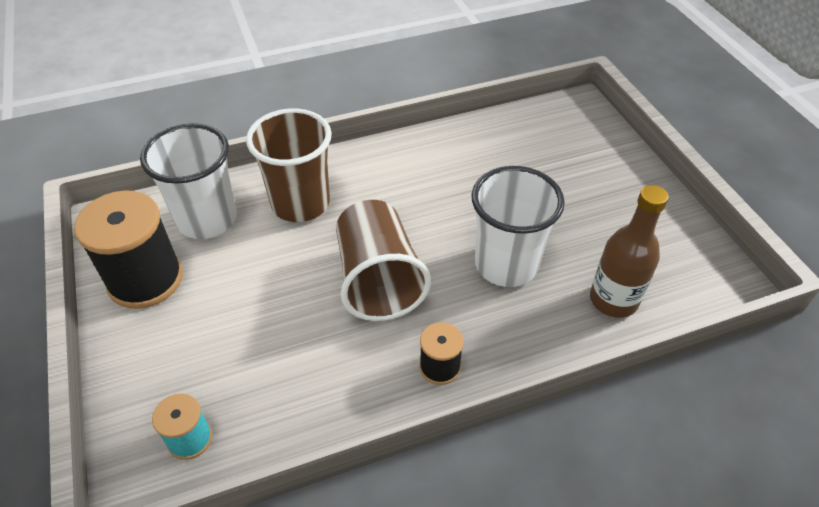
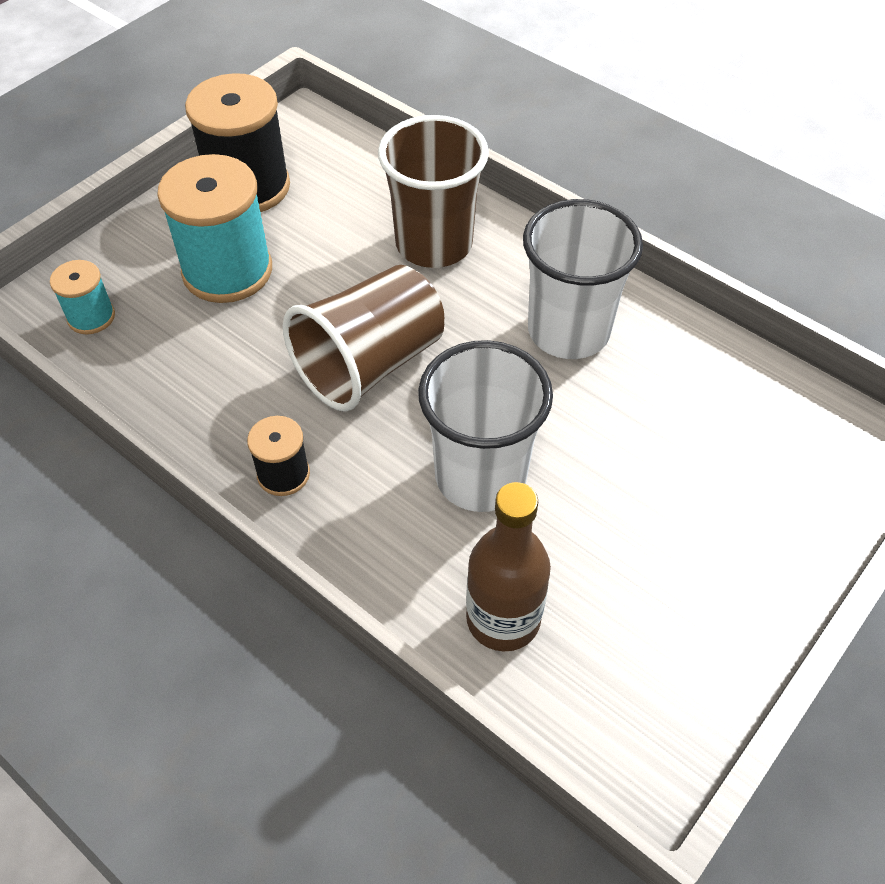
camera: 60 degrees right, 5 degrees up
(207, 219) = (355, 186): white cup -> white cup (568, 331)
(222, 326) = (227, 271): none -> turquoise spool

